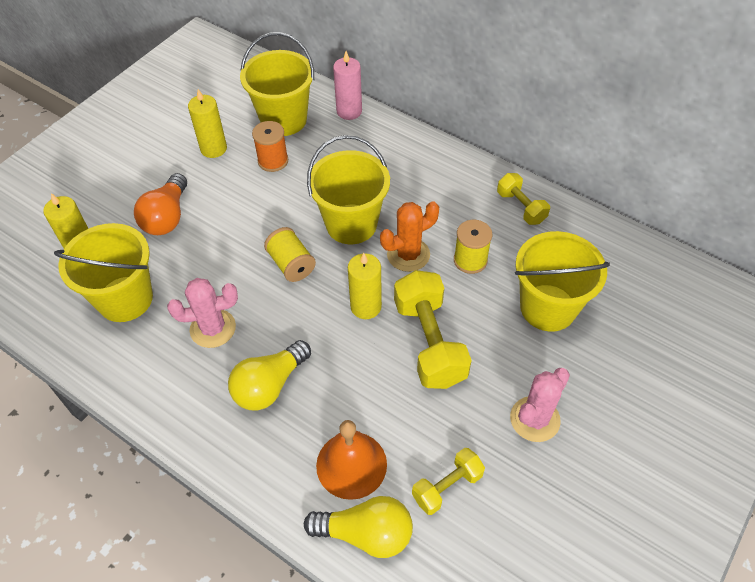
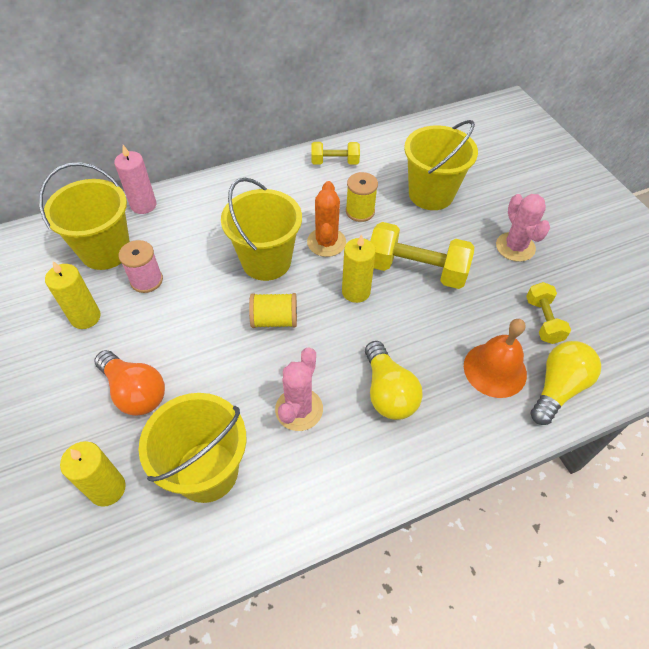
camera: 60 degrees left, 0 degrees up
(273, 161) = (146, 280): orange spool -> pink spool

